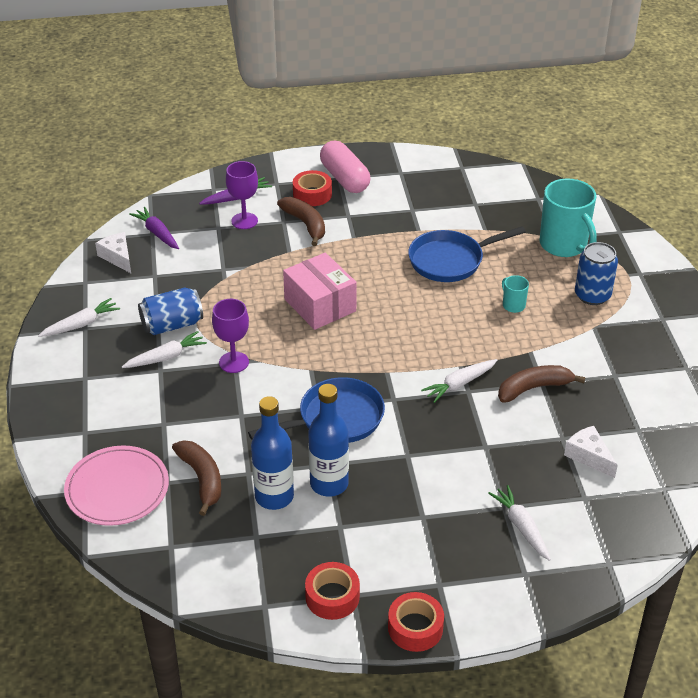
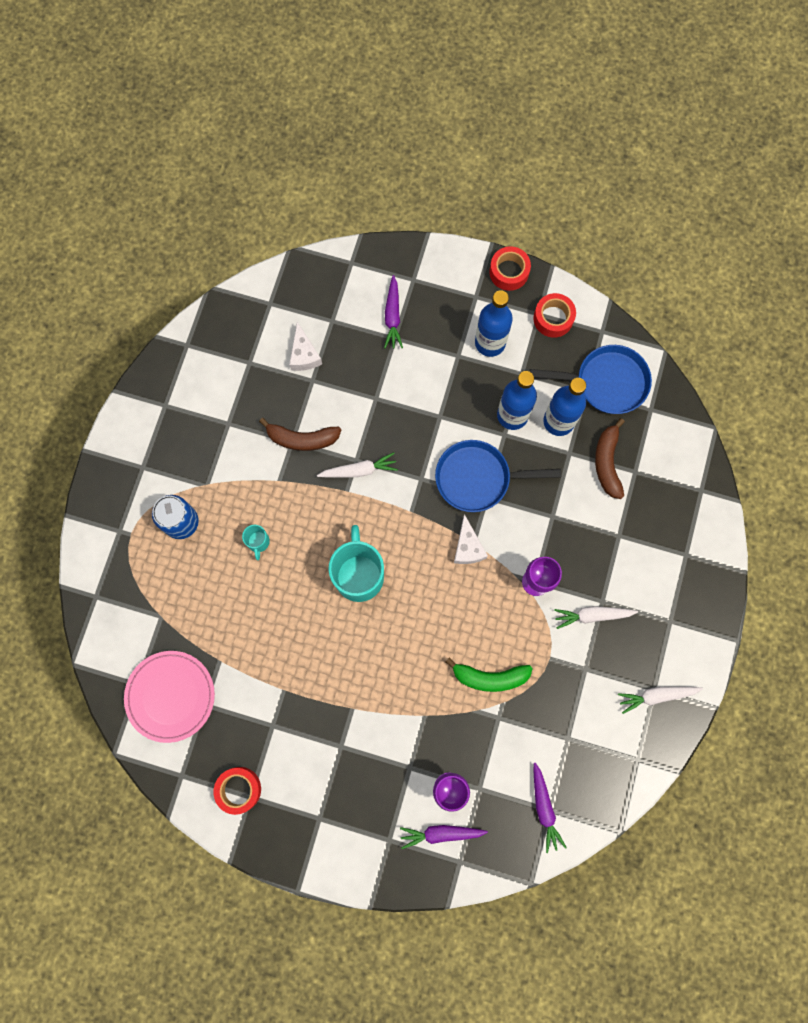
camera: 155 degrees left, 35 degrees up
(117, 489) = (675, 481): pink plate -> pink plate (170, 696)
(118, 257) = (595, 785): white cheese -> white cheese (468, 547)
(172, 325) = (573, 657): blue can -> none
(244, 289) = (489, 677): none -> green banana
(305, 224) = (390, 752): brown banana -> none
(312, 194) = (360, 801): red tape -> red tape (239, 789)
(320, 305) = (429, 622): pink box -> none
(345, 178) = (313, 814): pink capsule -> none
(394, 543) = (490, 343): none -> blue bottle
(450, 260) = (279, 629): blue pan -> blue pan (606, 382)
(521, 527) = (393, 316): white carrot -> purple carrot
(564, 245) = (160, 601): turquoise mug -> turquoise mug (359, 575)

